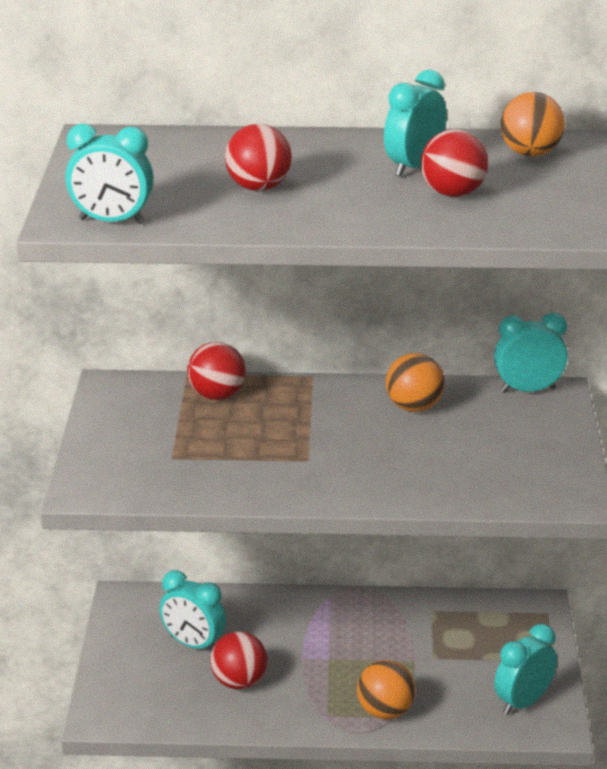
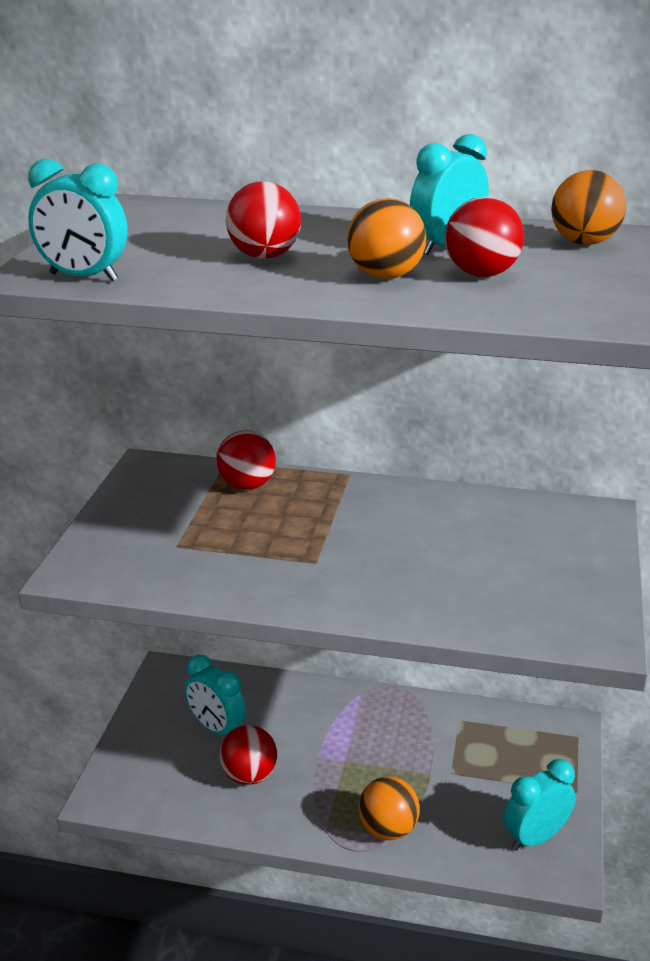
camera: 10 degrees right, 0 degrees up
(414, 407) = (444, 516): orange ball -> orange ball (385, 276)
(528, 390) = (570, 508): turquoise clock -> none

